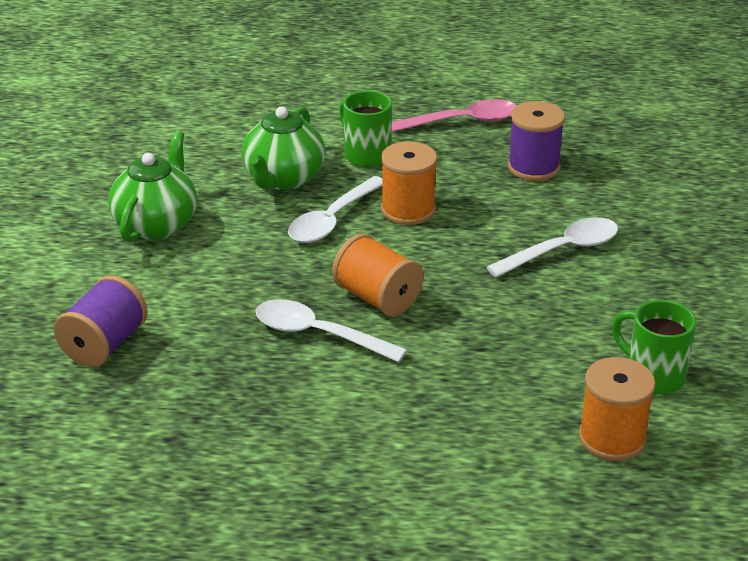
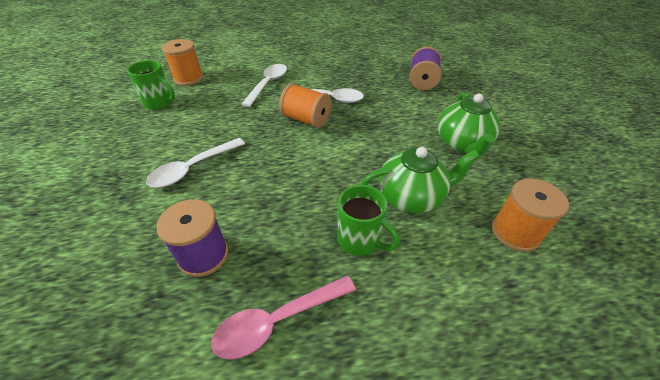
camera: 165 degrees right, 10 degrees up
(283, 179) = (411, 197): green teapot -> green teapot turned 75 degrees clockwise
(332, 220) = (355, 166): white spoon -> white spoon (268, 84)
(408, 210) = (305, 184): orange spool -> orange spool (515, 232)

